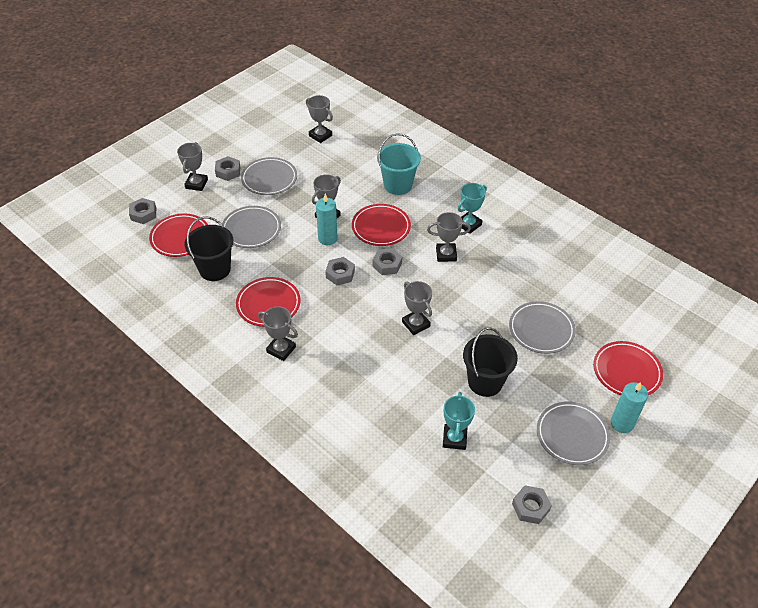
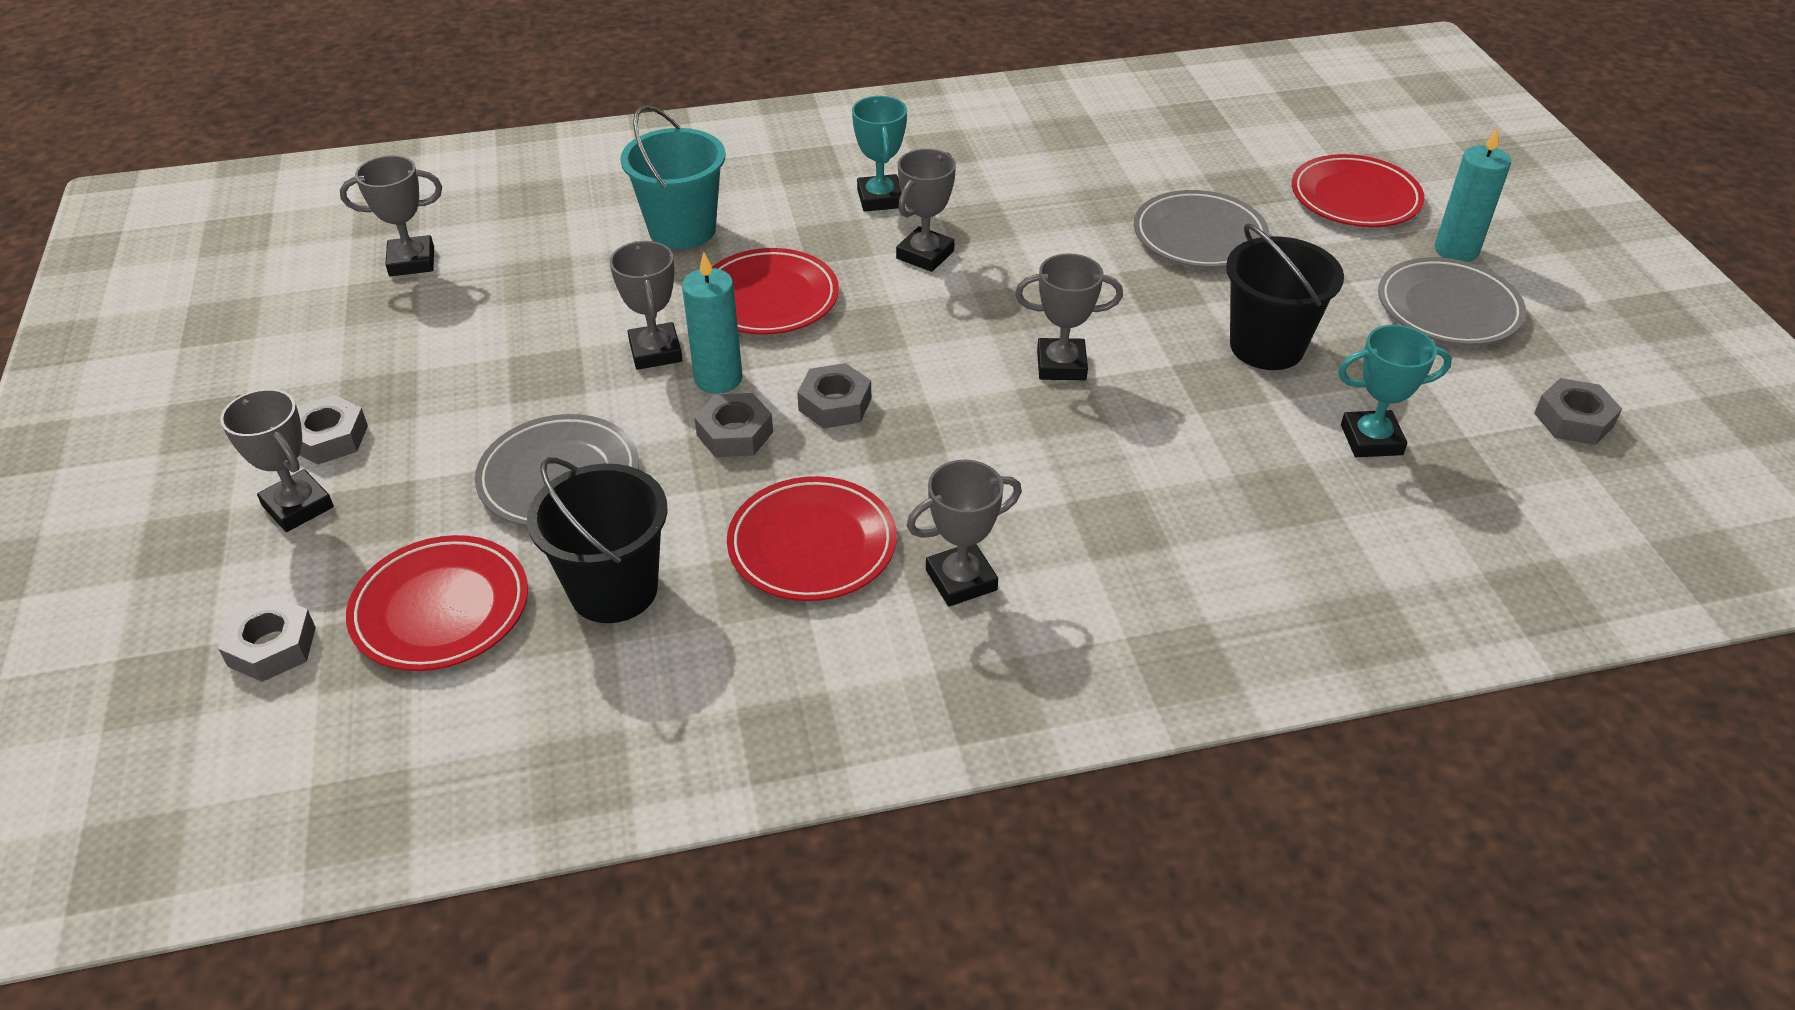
camera: 55 degrees left, 5 degrees down
(269, 179) = (439, 385): grey plate -> none
(387, 264) = (875, 333): grey nut -> grey nut (734, 433)
(454, 439) = (1371, 440): turquoise trophy -> turquoise trophy turned 45 degrees counterclockwise

